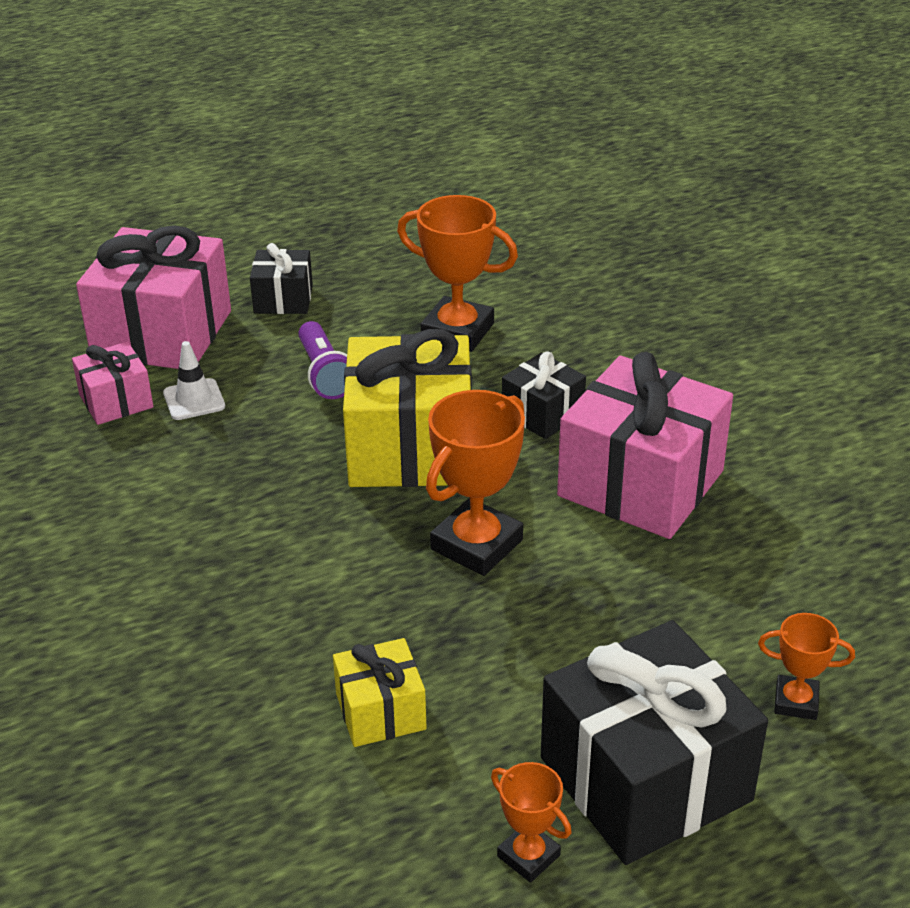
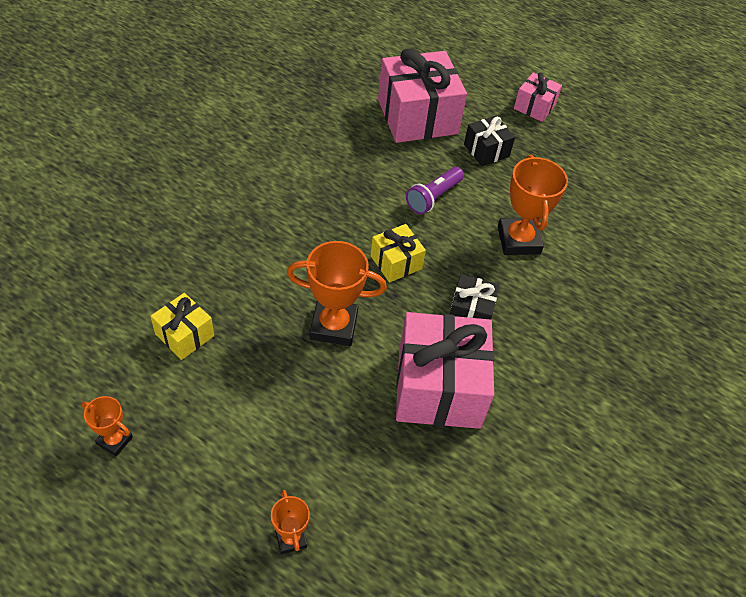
camera: 55 degrees right, 15 degrees up
(116, 401) = (350, 126): pink gift -> pink gift (534, 107)
(194, 400) = (372, 154): white traffic cone -> none
(410, 448) = (396, 262): yellow gift -> yellow gift, size x0.51
(528, 856) = (114, 440): orange trophy -> orange trophy turned 75 degrees counterclockwise
(645, 779) = (192, 477): black gift -> none

